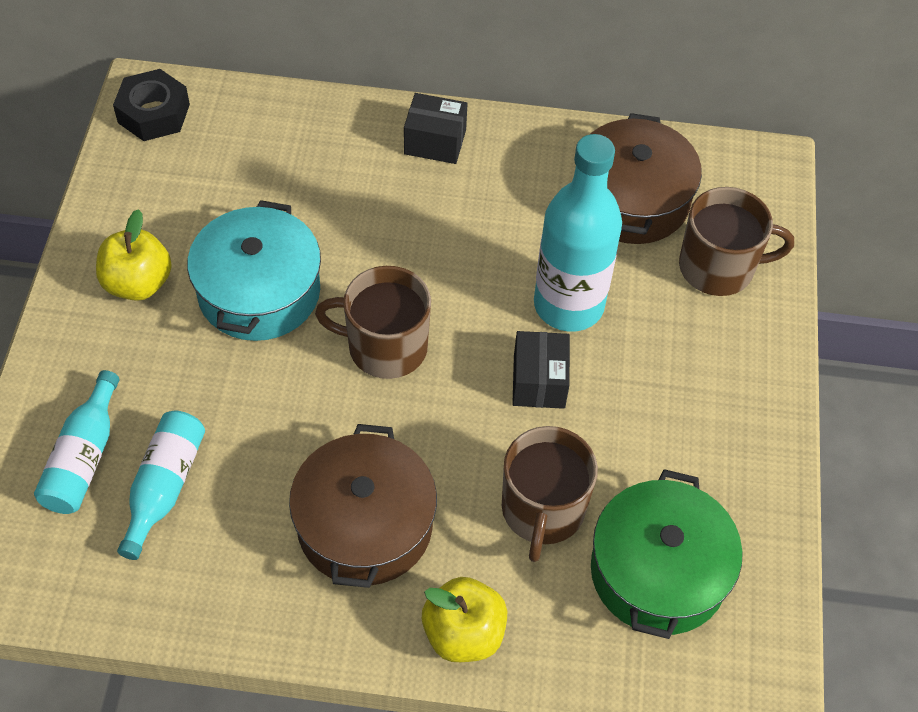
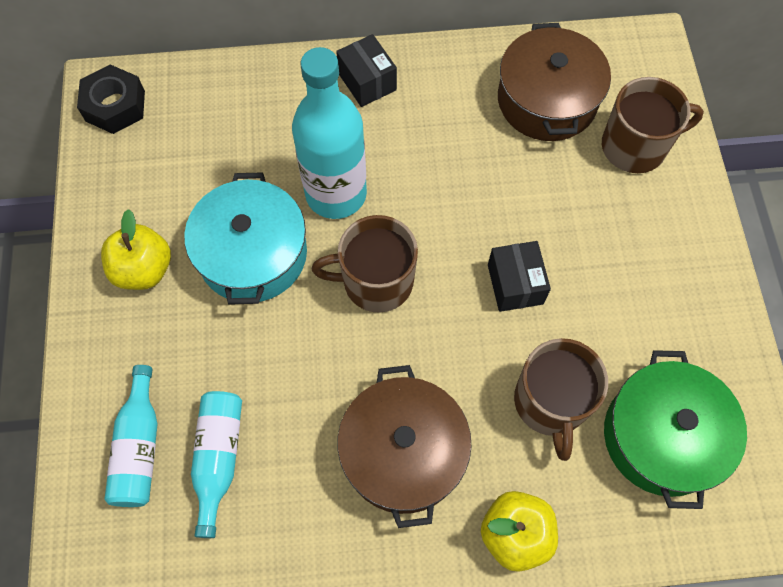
camera: 10 degrees left, 10 degrees up
(435, 142) = (367, 82): black box -> black box turned 60 degrees clockwise
(568, 305) = (520, 208): turquoise bottle -> turquoise bottle (336, 194)

